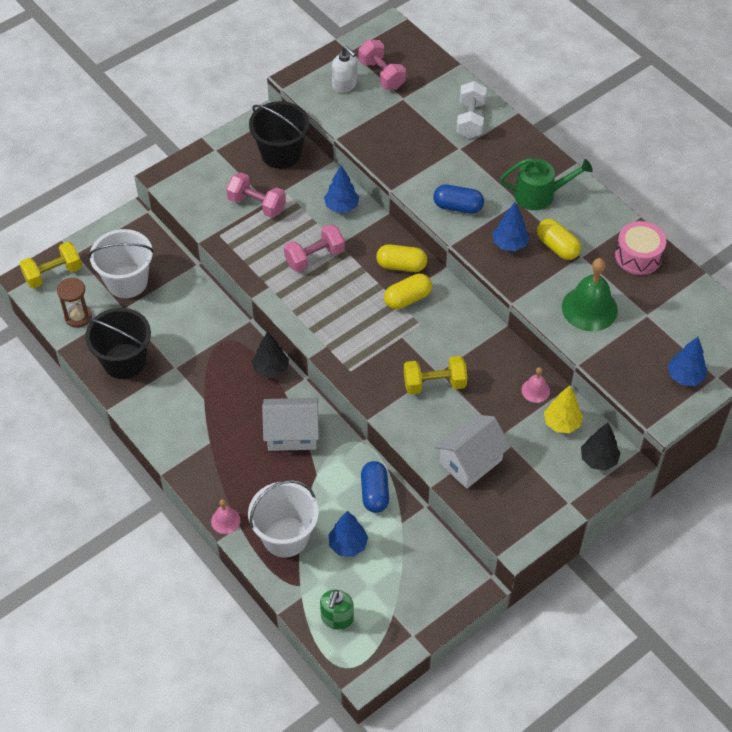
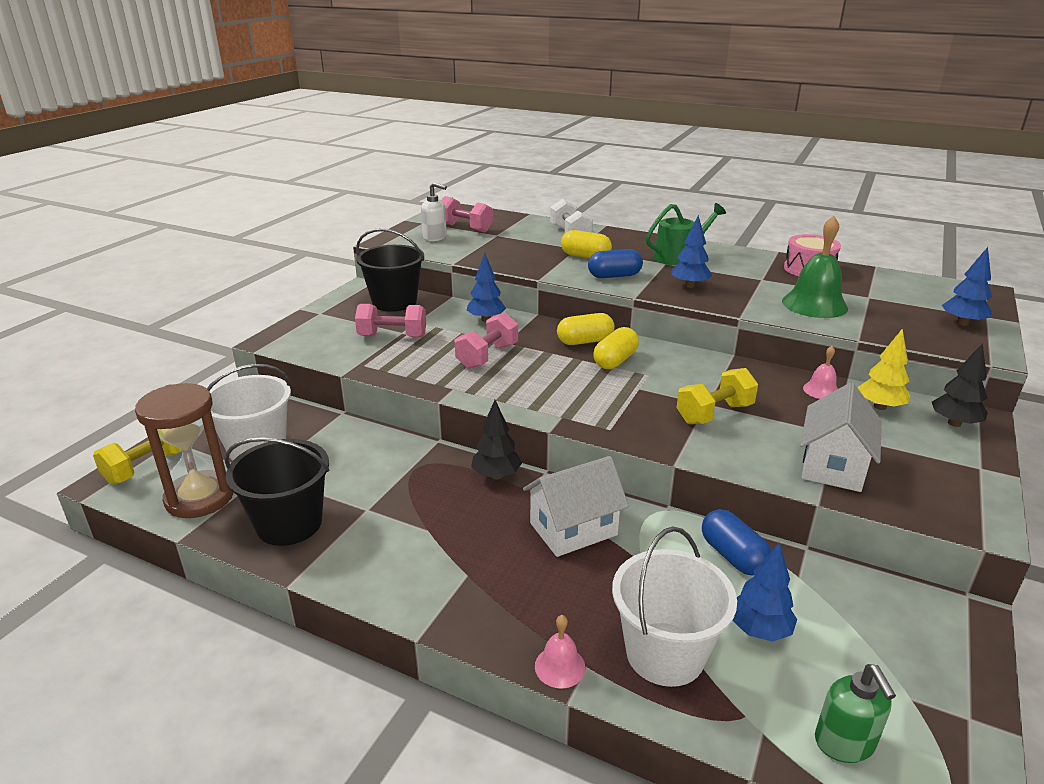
camera: 25 degrees left, 25 degrees down
(78, 317) = (199, 497): brown hourglass -> brown hourglass, size x1.66
(557, 247) = (734, 278): yellow capsule -> yellow capsule (585, 256)

